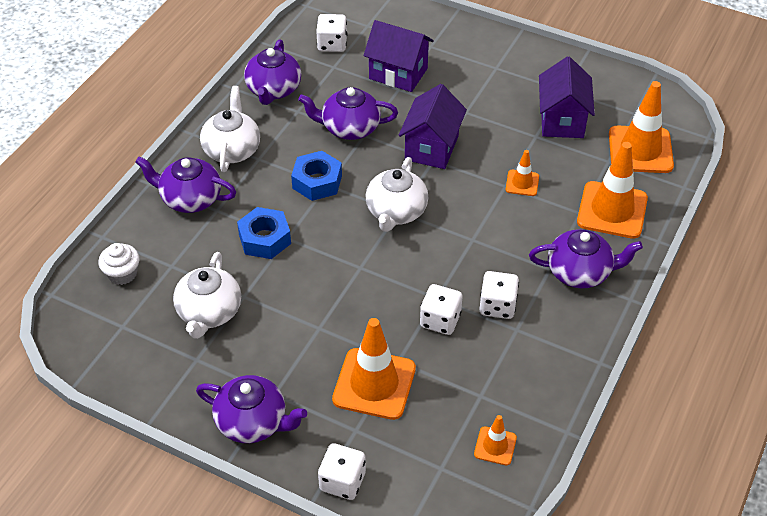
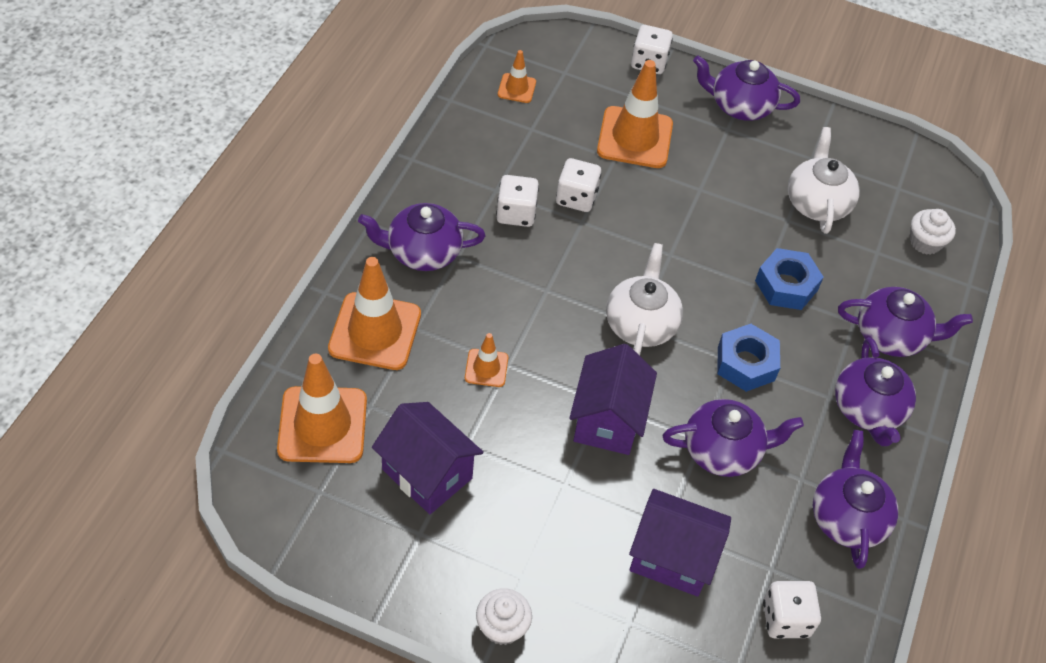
camera: 170 degrees right, 5 degrees up
(232, 149) = (868, 410): white teapot -> purple teapot
(509, 46) = (502, 626): none -> white cupcake
(562, 120) = (427, 474): purple house -> purple house turned 45 degrees counterclockwise

